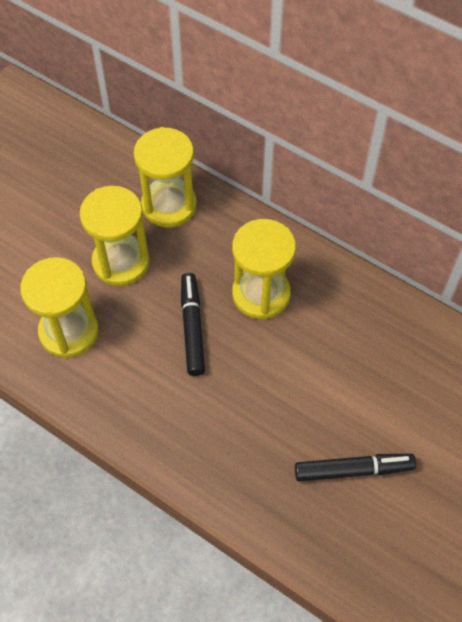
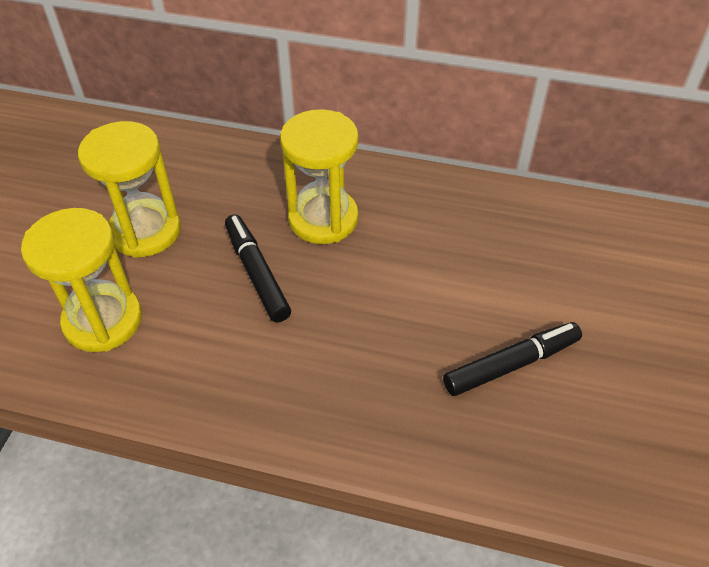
camera: 20 degrees left, 10 degrees down
(169, 205) = (183, 163): yellow hourglass -> none

